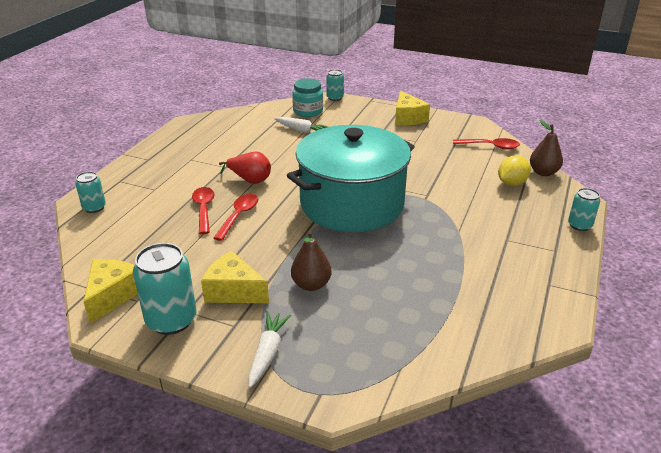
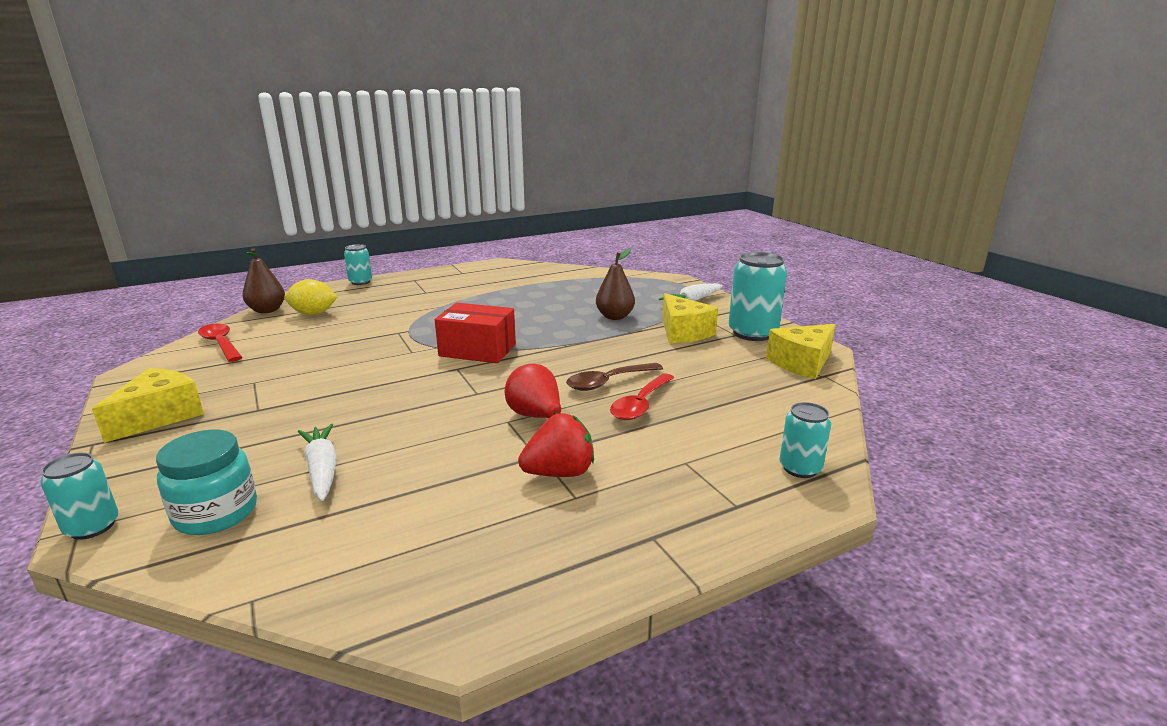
camera: 140 degrees left, 10 degrees down
(207, 164) = (559, 473): none -> red strawberry
(239, 216) = (608, 382): red spoon -> brown spoon
(352, 204) = (477, 350): turquoise pot -> red box

